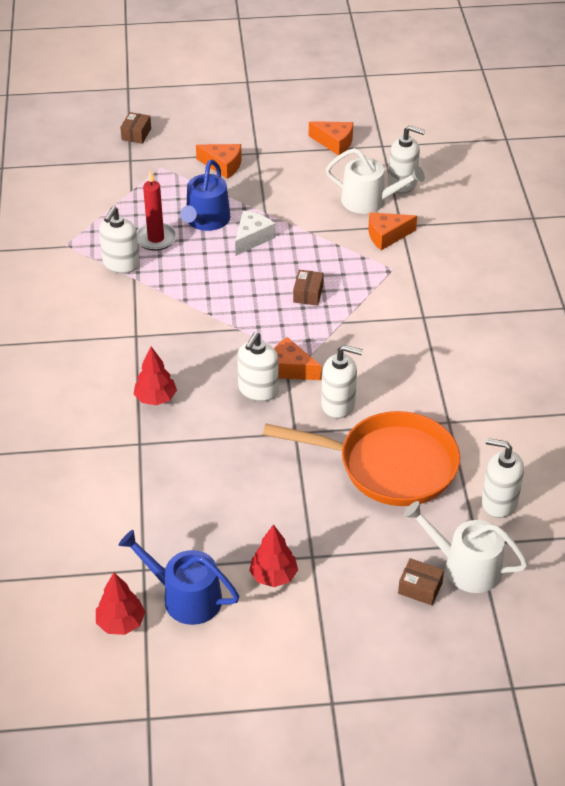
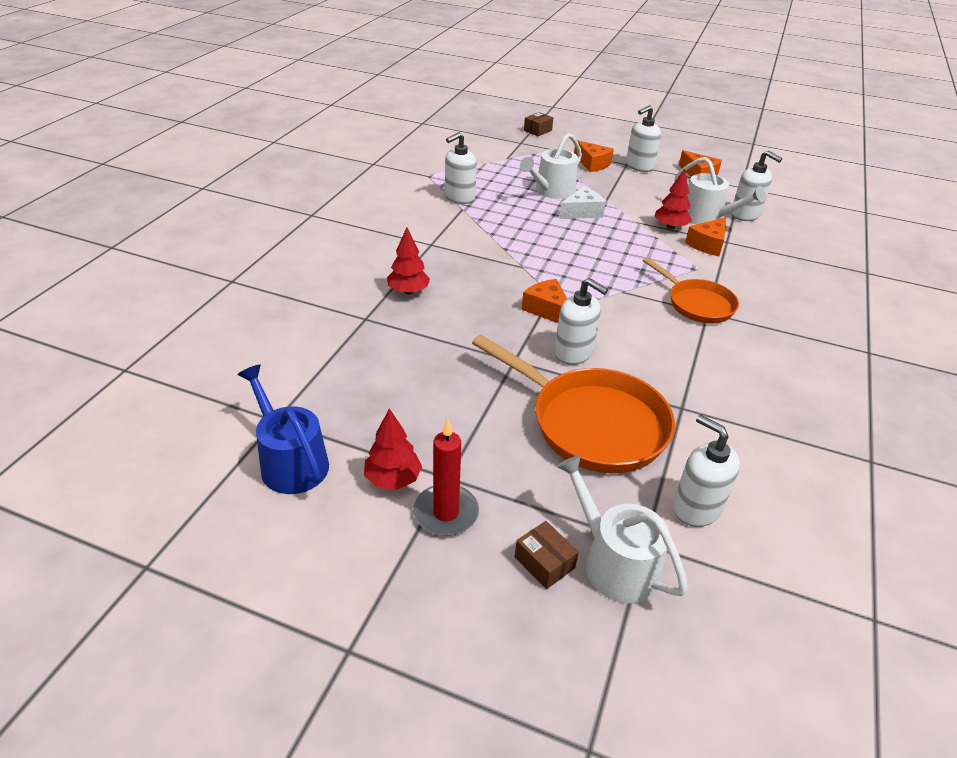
camera: 25 degrees right, 5 degrees down
(121, 623) = (210, 459): red tree -> red tree (670, 227)
(156, 239) = (501, 190): red candle -> red candle (446, 513)
(206, 220) = (552, 191): blue watering can -> white watering can
(258, 390) = (504, 316): white soap dispenser -> white soap dispenser (639, 166)
(308, 294) = (604, 262): brown box -> none
(387, 236) = (707, 244): orange cheese -> orange cheese turned 60 degrees counterclockwise
(410, 311) = (697, 304): none -> orange pan

